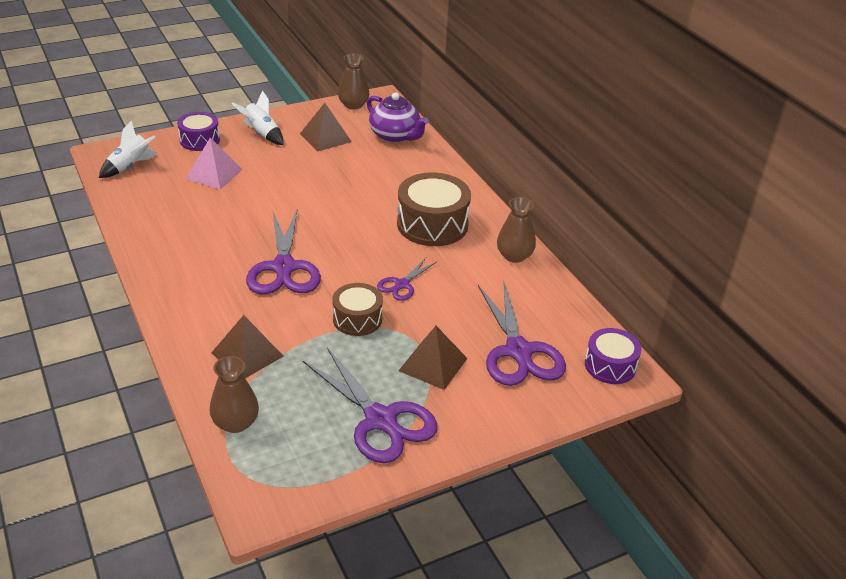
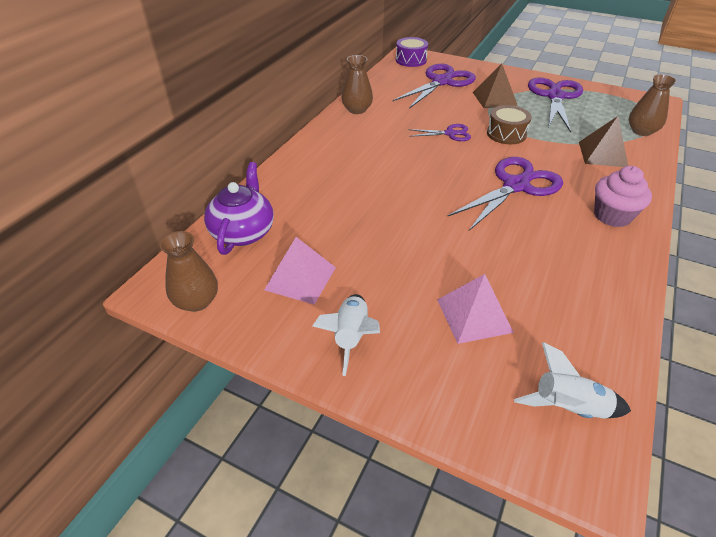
camera: 125 degrees left, 5 degrees up
(186, 287) = (612, 216): none -> pink cupcake
(199, 140) = (433, 387): purple drum -> none
(325, 137) = (300, 278): brown pyramid -> pink pyramid
(432, 224) = (366, 150): brown drum -> none

